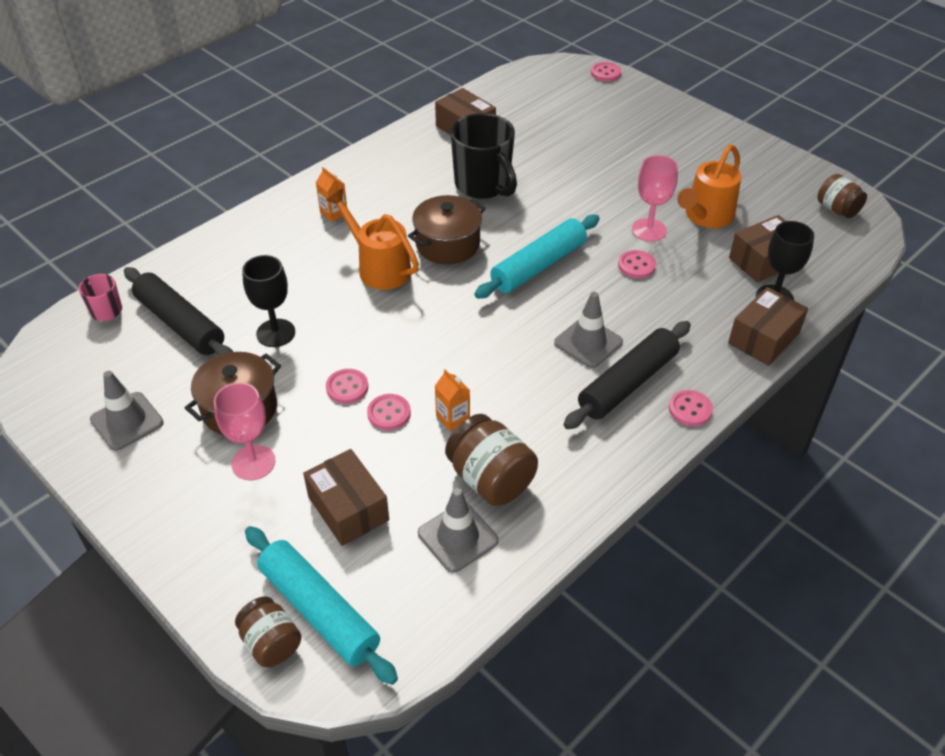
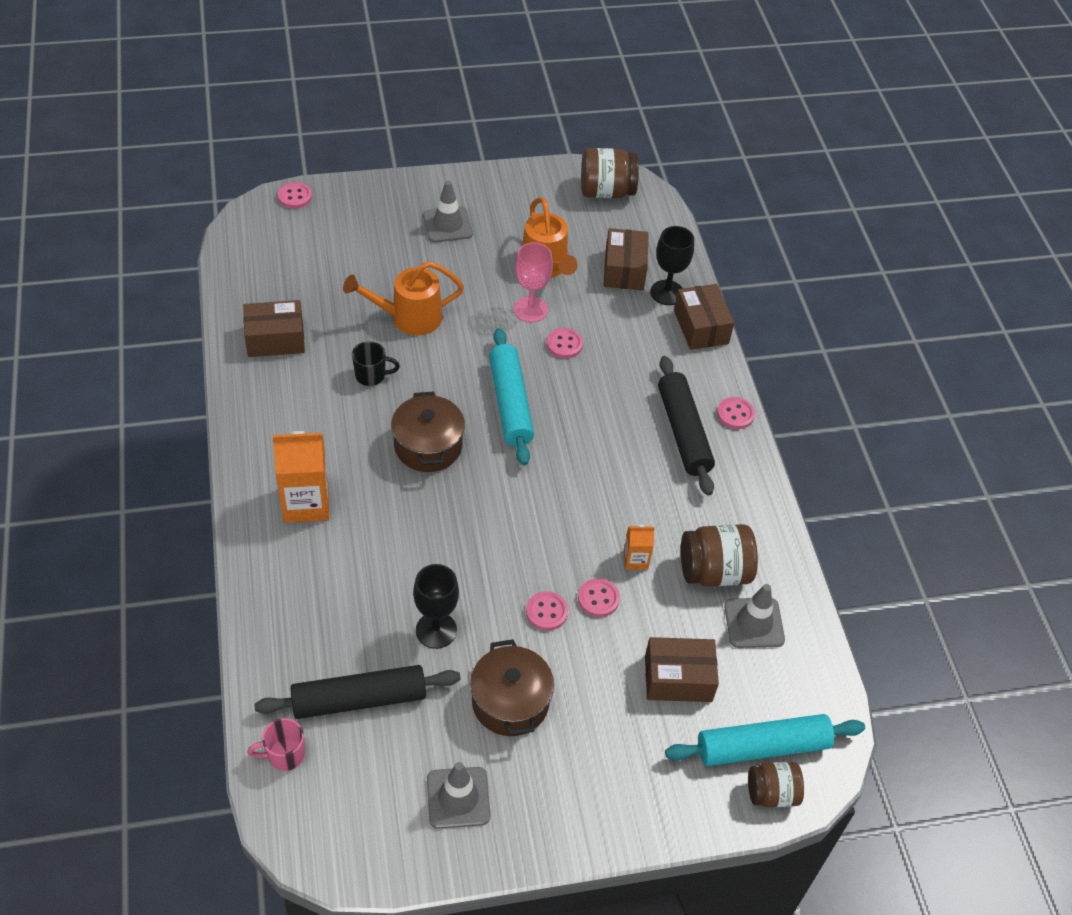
camera: 60 degrees left, 5 degrees up
(253, 462) = (582, 721): pink goblet -> none
(334, 213) = (306, 503): orange carton -> orange carton, size x1.96
(378, 267) = (414, 511): orange watering can -> orange watering can (408, 318)
(483, 185) = (371, 376): black mug -> black mug, size x0.49
(588, 342) = (623, 428): grey traffic cone -> grey traffic cone (447, 225)
(837, 209) = (606, 191): brown jar -> brown jar, size x1.54

